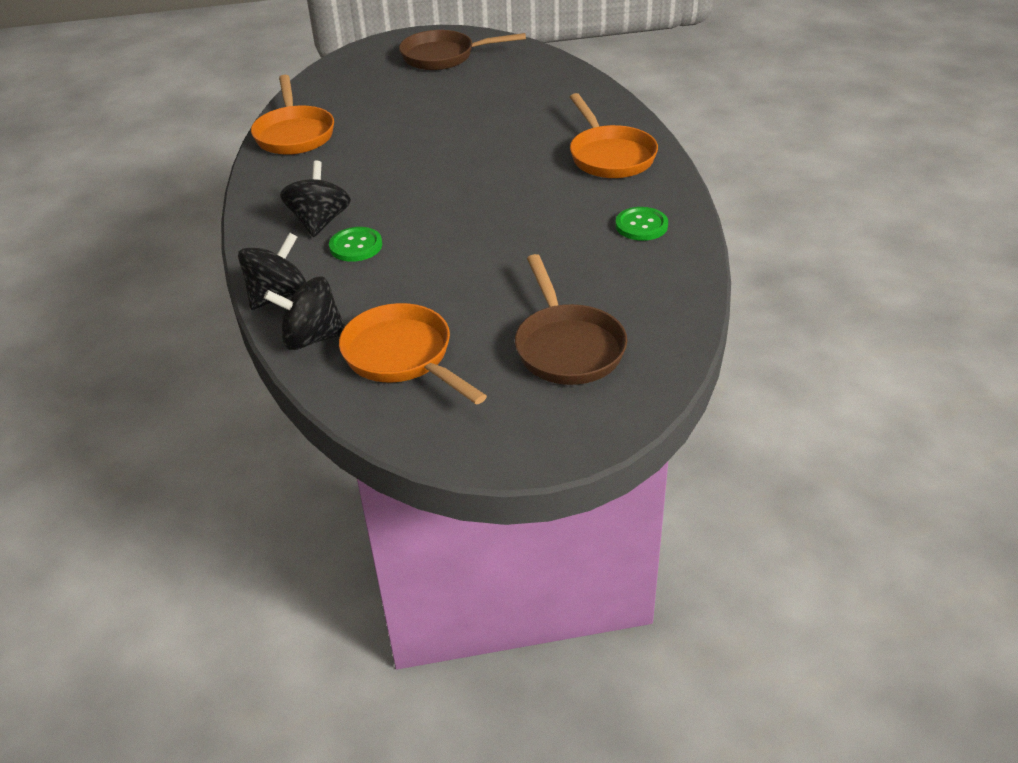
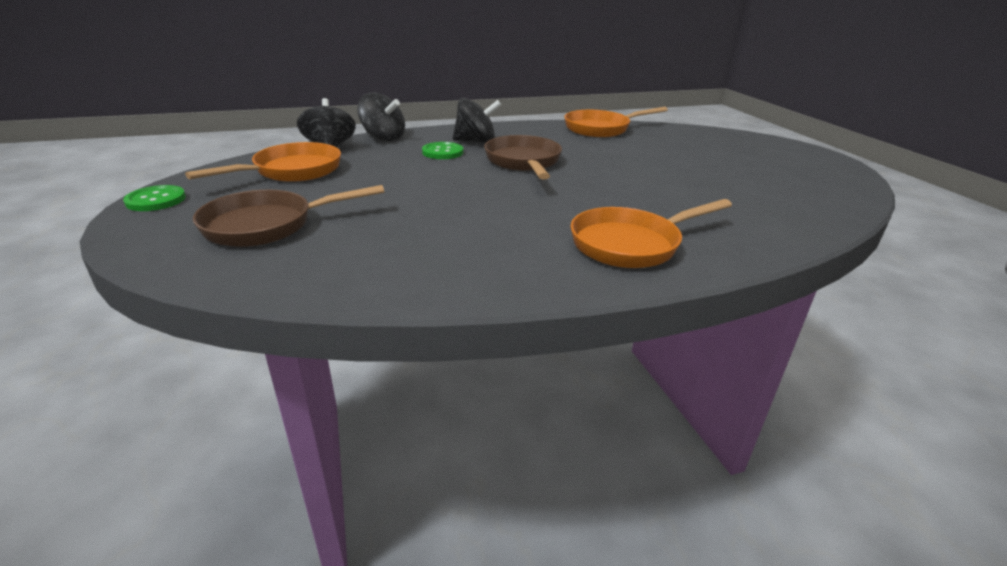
camera: 80 degrees right, 10 degrees down
(444, 57) = (788, 165): brown pan -> brown pan (523, 162)
(641, 225) = (476, 262): green button -> green button (156, 200)

